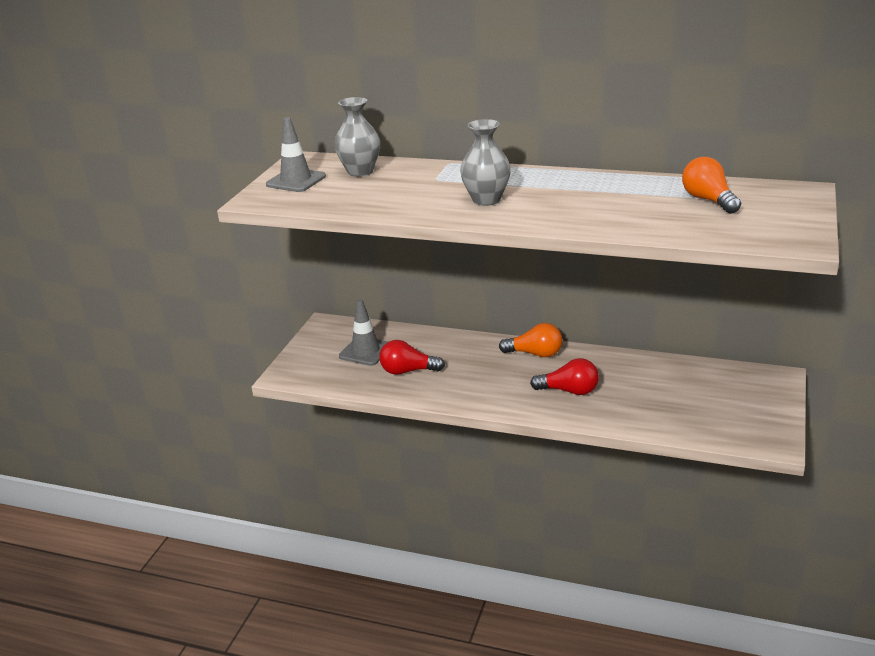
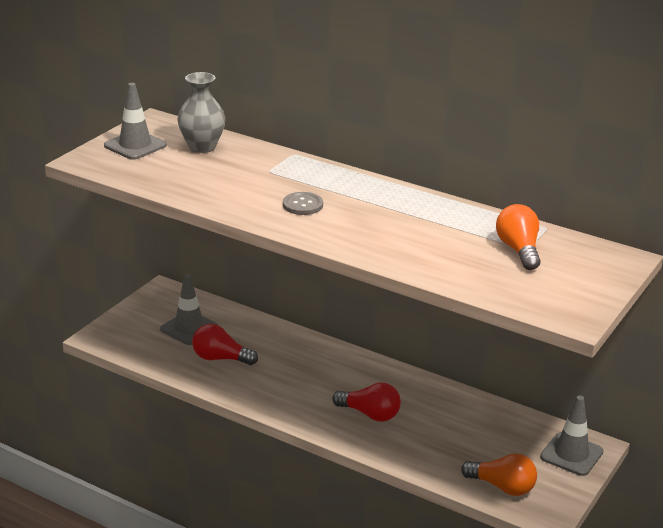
camera: 10 degrees right, 0 degrees up
(486, 200) = (302, 205): grey vase -> grey button
(535, 354) = (357, 367): orange light bulb -> orange light bulb (502, 487)
(764, 388) = (571, 454): none -> grey traffic cone

